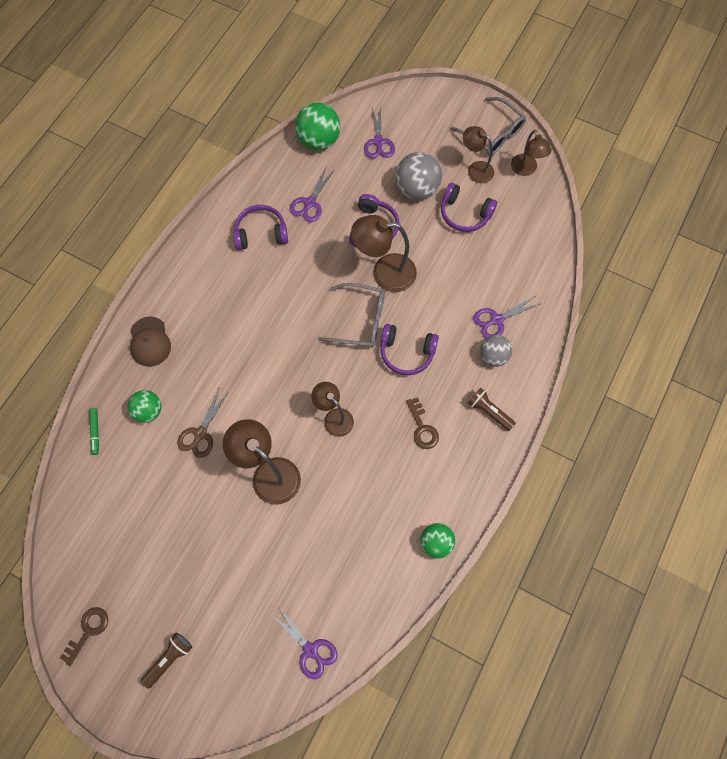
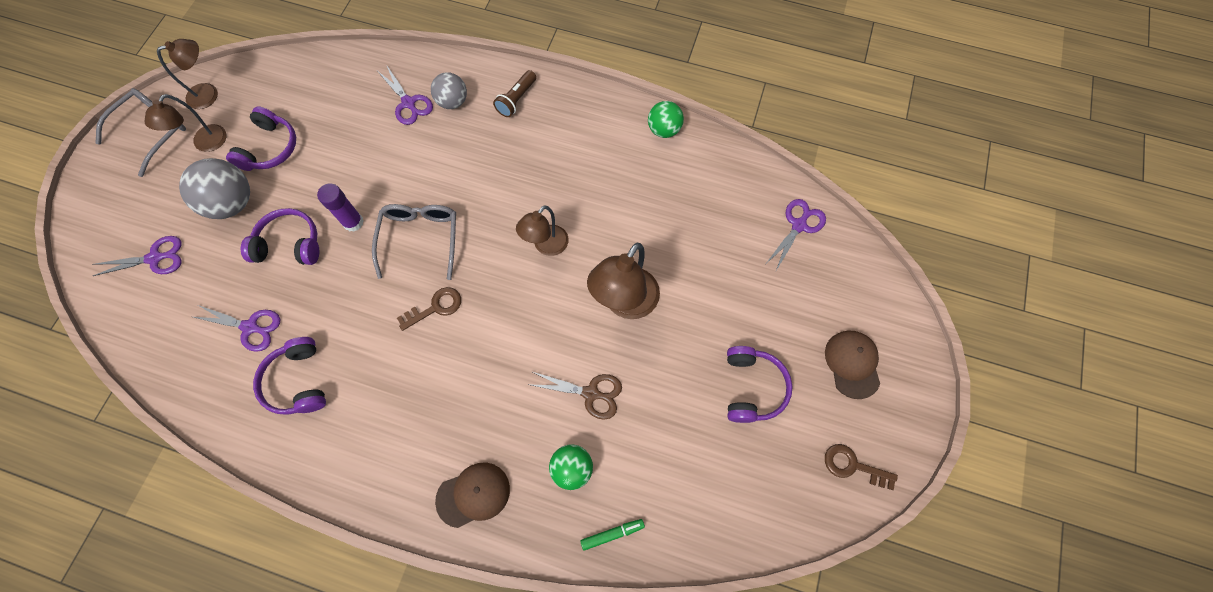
camera: 100 degrees left, 0 degrees up
(169, 659) = (852, 364): brown flashlight -> brown cap
(318, 140) = (146, 335): green ball -> none
(384, 272) = (353, 222): brown lamp -> purple glue stick
(406, 353) = (457, 184): purple headphones -> purple headphones (752, 387)
(422, 428) = (544, 157): brown key -> brown key (435, 307)

